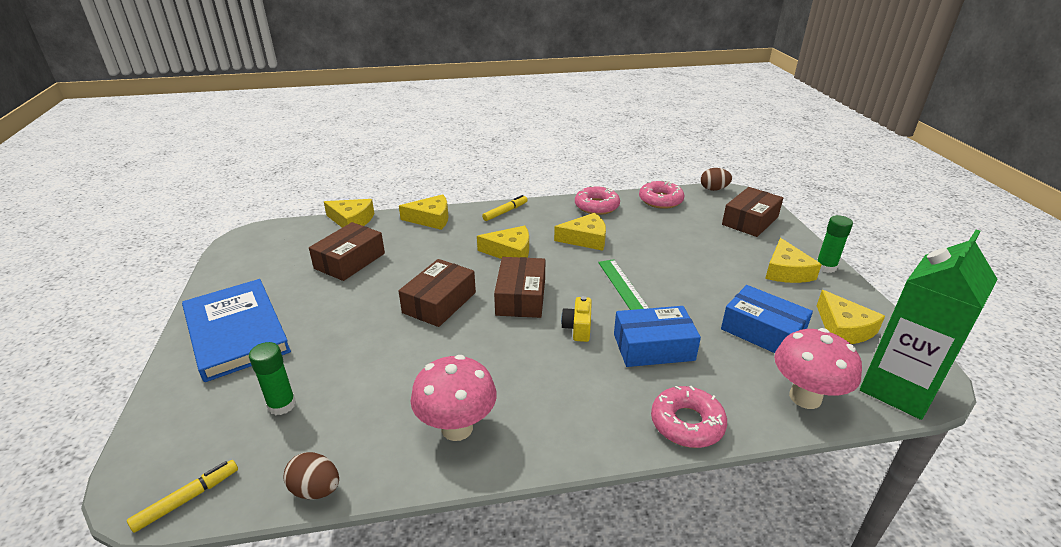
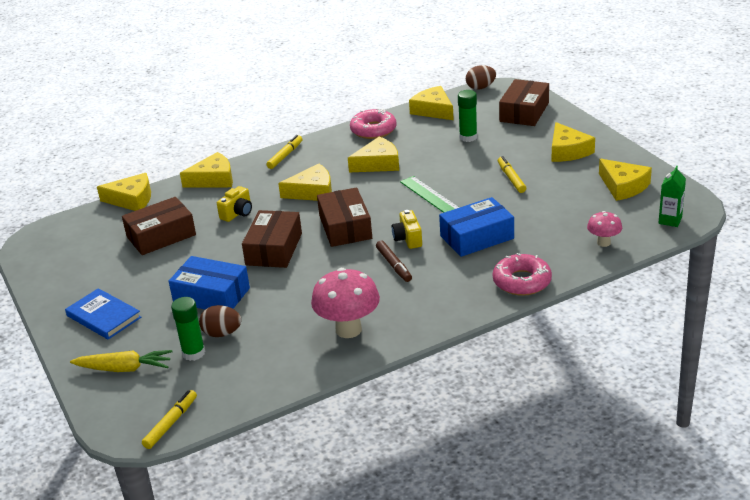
camera: 15 degrees left, 0 degrees up
(204, 402) = (124, 368): none -> yellow carrot
(236, 332) = (104, 316): blue book -> blue book, size x0.58
(316, 490) = (266, 392): brown egg -> brown egg (222, 333)
(350, 261) = (161, 236): brown box -> brown box turned 45 degrees clockwise
(430, 256) = (237, 213): none -> yellow camera
(548, 356) = (394, 265): none -> brown marker
(660, 200) = (433, 110): pink donut -> yellow cheese
(715, 287) = (511, 178): none -> yellow marker
(762, 331) = (560, 204): blue box -> blue box (211, 295)
(805, 397) = (603, 243): pink mushroom -> pink mushroom, size x0.55
(825, 267) = (600, 139): green glue stick -> green glue stick (468, 137)
(898, 389) = (670, 220): green carton -> green carton, size x0.42

